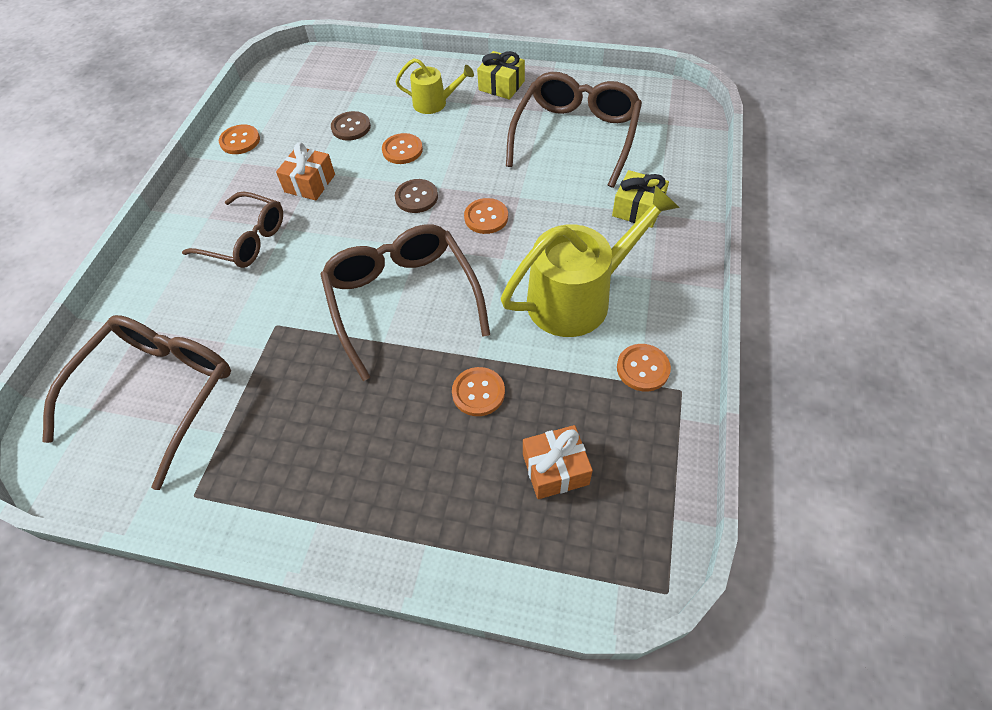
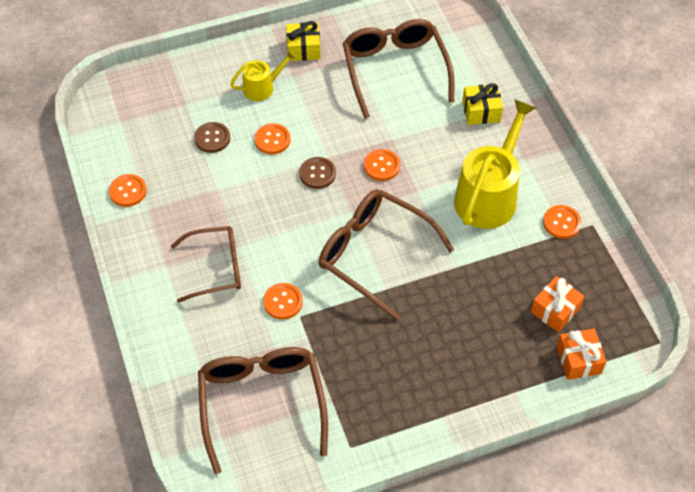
camera: 35 degrees left, 0 degrees up
(310, 183) = (223, 200): orange gift -> orange gift (578, 360)
(478, 392) = (475, 289): orange button -> orange button (283, 302)

